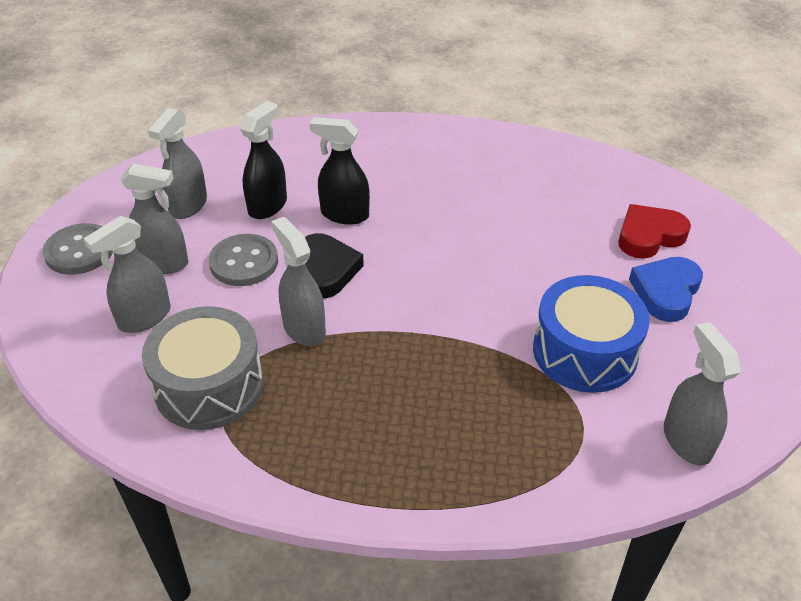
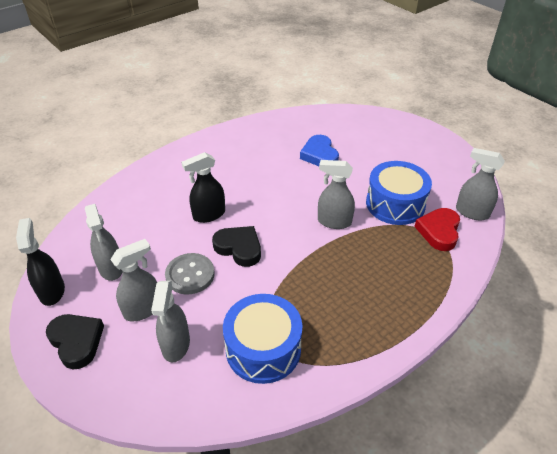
camera: 45 degrees left, 0 degrees up
(79, 251) = (76, 341): grey button -> black heart
(209, 386) = (263, 349): grey drum -> blue drum
(268, 206) = (160, 237): black spray bottle -> black spray bottle (52, 291)
(304, 328) = (269, 284): grey spray bottle -> grey spray bottle (334, 222)
(649, 236) = (353, 139): red heart -> red heart (439, 231)
(666, 292) = (389, 158): blue heart -> blue heart (319, 155)

